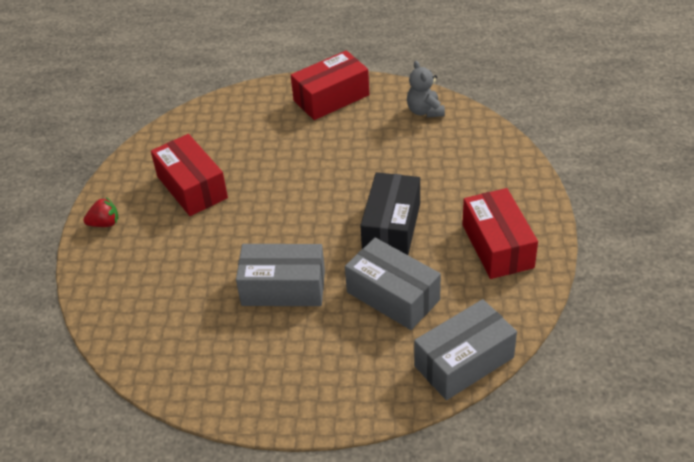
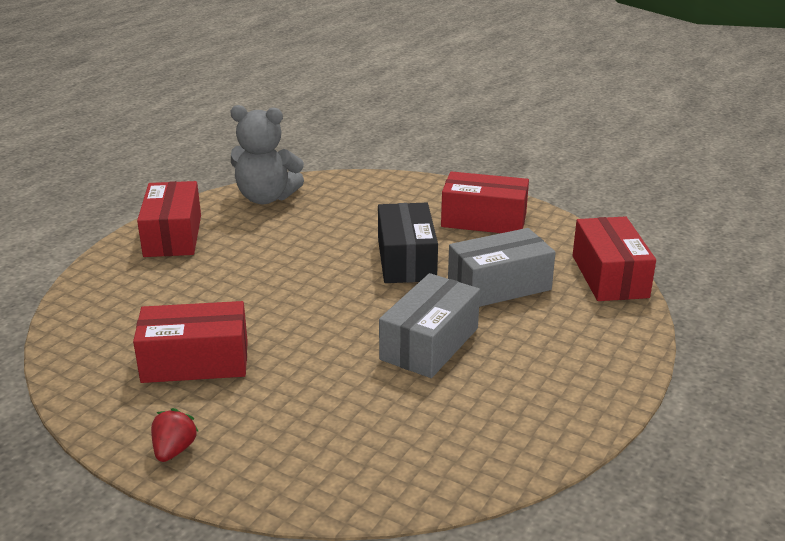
camera: 65 degrees left, 15 degrees down
(391, 227) = (406, 260): black box -> black box turned 45 degrees clockwise
(425, 111) = (266, 198): grey teddy bear -> grey teddy bear, size x1.60
(464, 361) = (609, 276): grey box -> red box

